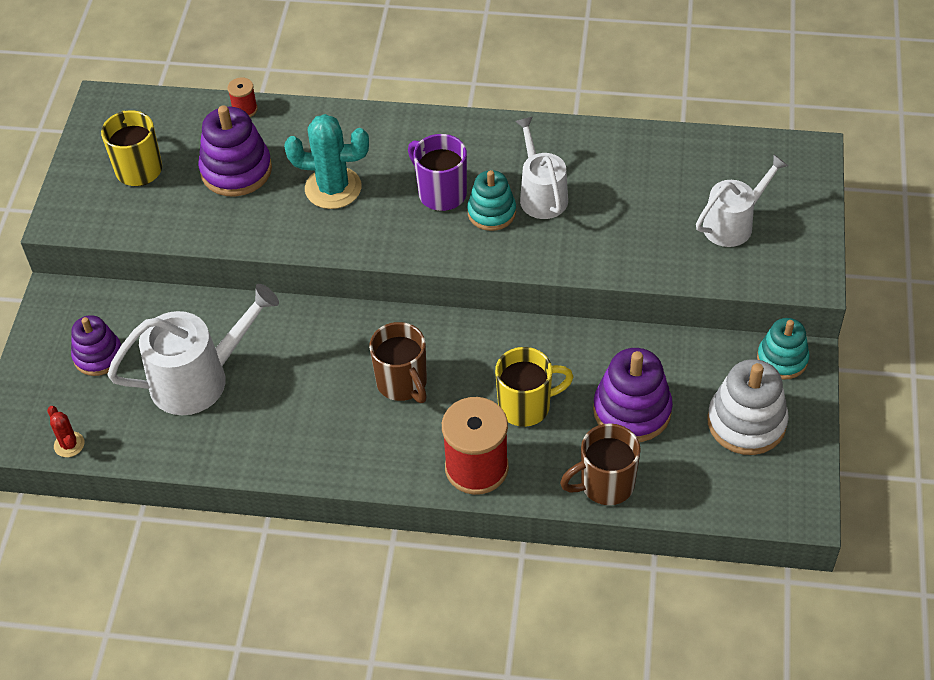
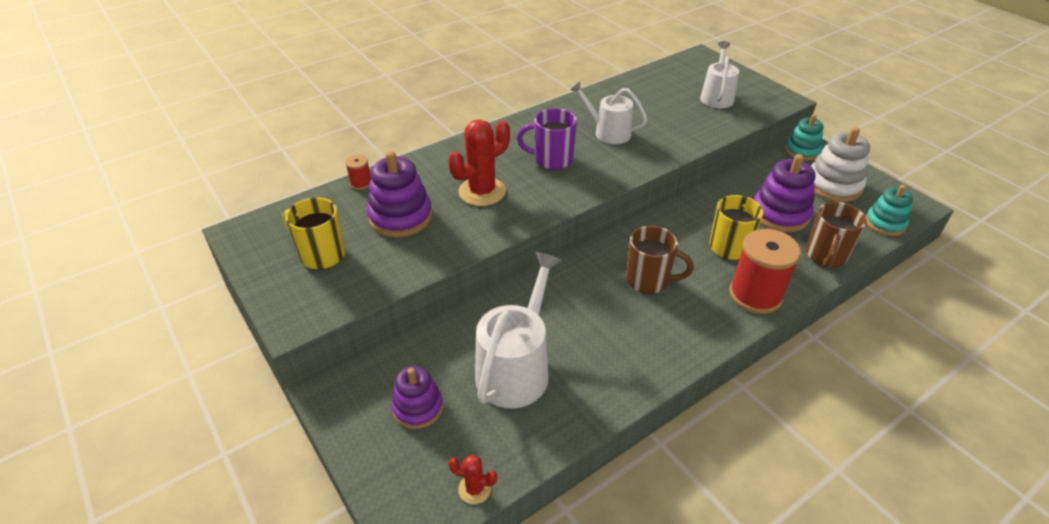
camera: 45 degrees left, 10 degrees down
(333, 188) = (482, 192): turquoise cactus -> red cactus
(491, 212) = (594, 153): turquoise stacking toy -> turquoise stacking toy (885, 223)

